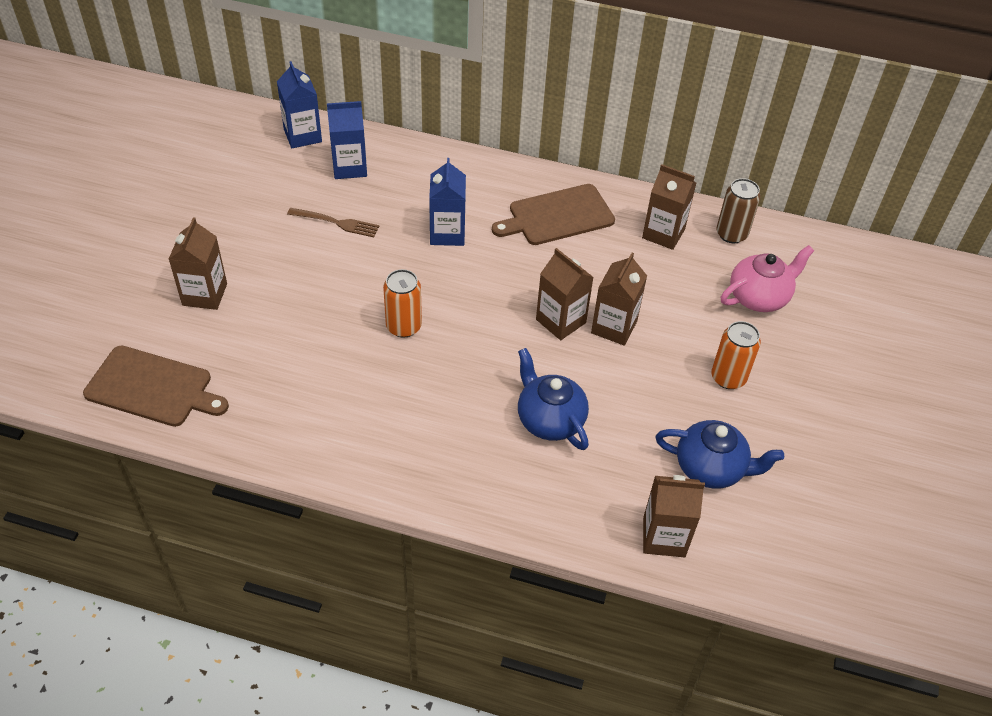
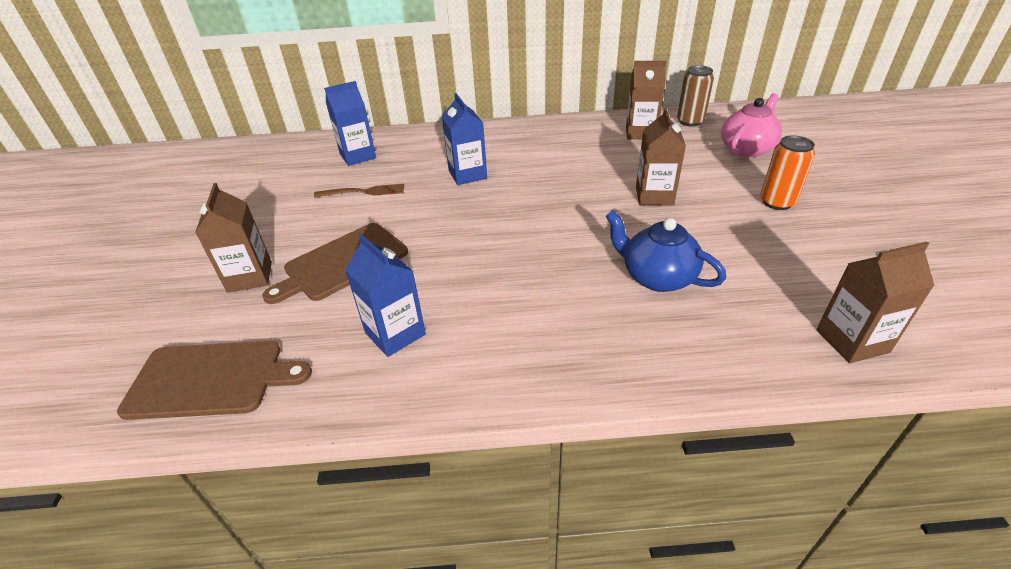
camera: 15 degrees left, 10 degrees down
(302, 135) = (307, 147): blue carton -> blue carton (395, 333)
(403, 326) = (468, 246): orange can -> none
(557, 216) = (551, 143): brown cutting board -> brown cutting board (342, 263)
(560, 321) = (607, 204): brown carton -> none
(711, 468) = (832, 269): blue teapot -> none

